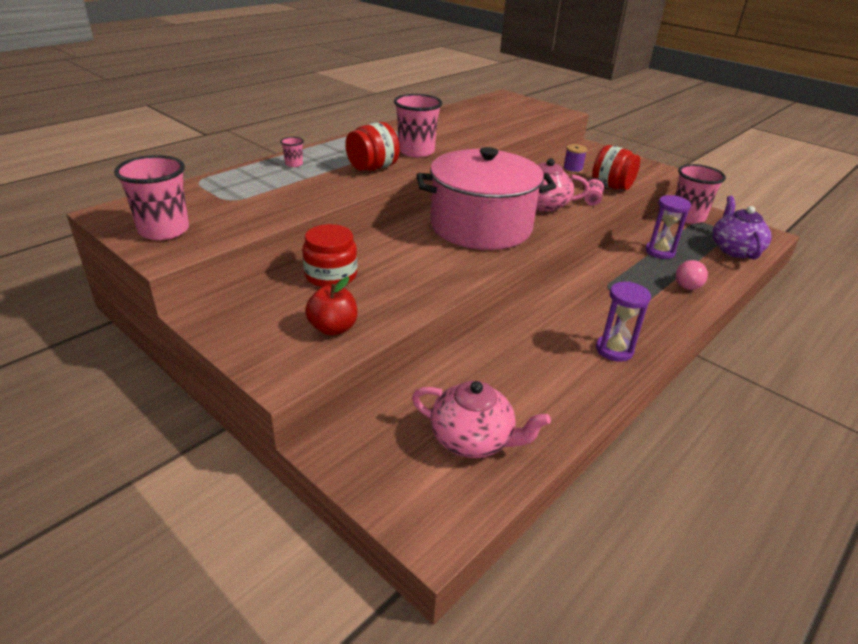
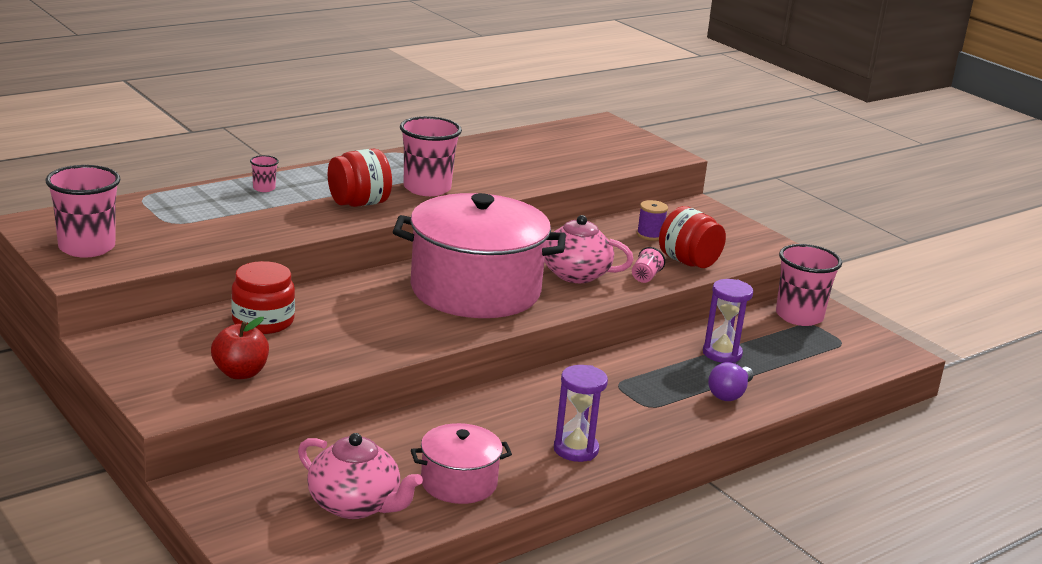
camera: 10 degrees right, 10 degrees down
(545, 399) = (459, 483): none -> pink pot
(687, 283) = (729, 394): pink light bulb -> purple light bulb
(734, 249) = (831, 364): purple teapot -> none

